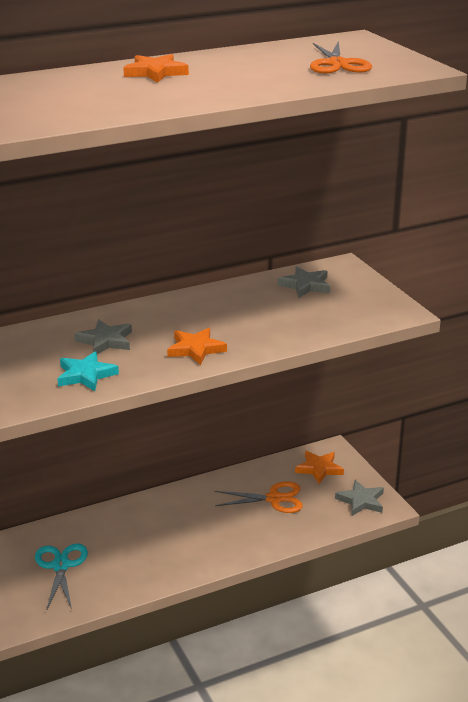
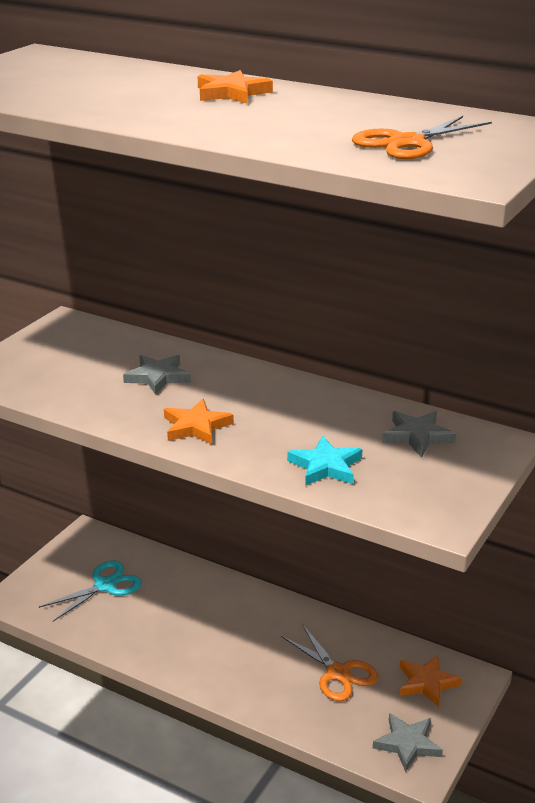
camera: 55 degrees right, 0 degrees up
(86, 375) = (85, 392): turquoise star -> turquoise star (326, 466)

